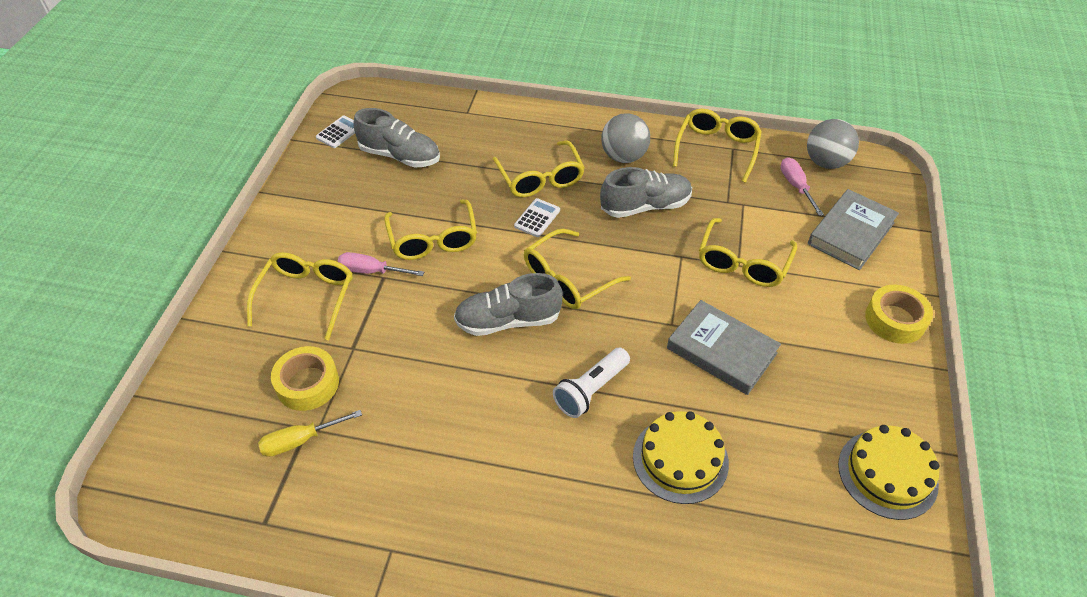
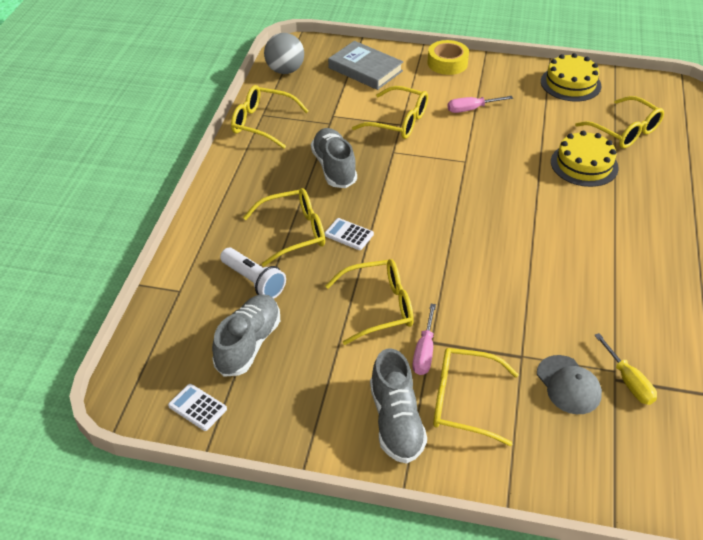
camera: 90 degrees left, 5 degrees down
(307, 384) = (568, 385): yellow tape -> grey cap
(508, 321) = (474, 252): grey shoe -> grey shoe (396, 421)
(568, 279) = (423, 215): yellow glasses -> yellow glasses (624, 131)
(591, 390) = (536, 205): white flashlight -> white flashlight (254, 281)
(623, 156) = (267, 178): grey ball -> none
(721, 351) = (487, 139): grey book -> none
(796, 187) = (313, 88): pink screwdriver -> pink screwdriver (471, 109)

